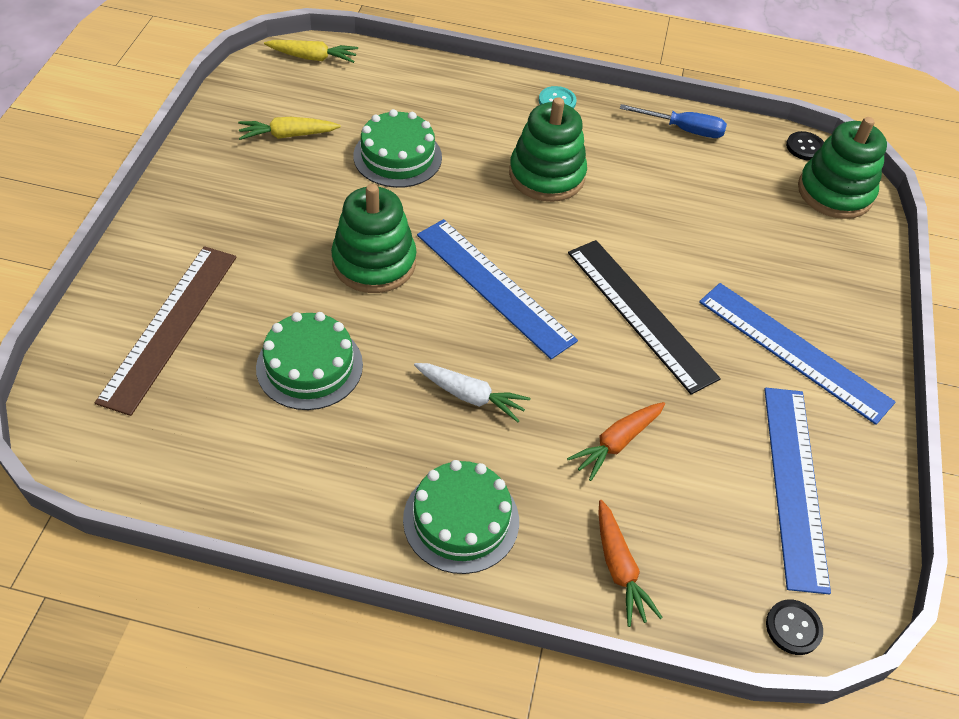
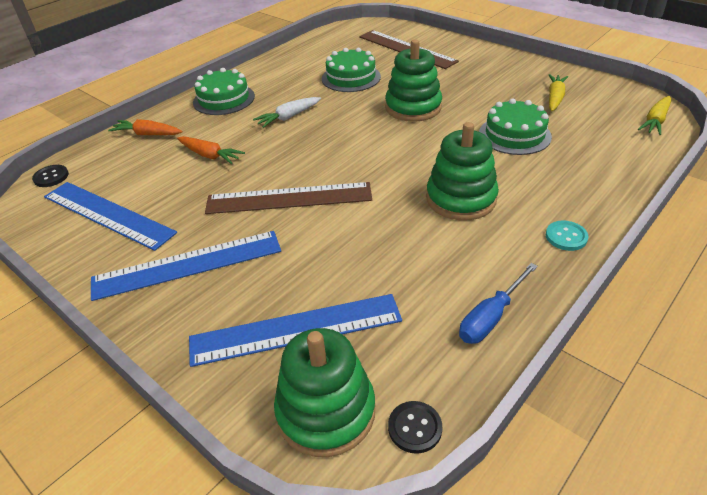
camera: 125 degrees right, 10 degrees down
(494, 286) = (361, 144): blue ruler -> blue ruler (296, 329)
(616, 443) = (210, 155): orange carrot -> orange carrot turned 135 degrees clockwise
(640, 314) = (289, 198): black ruler -> brown ruler

